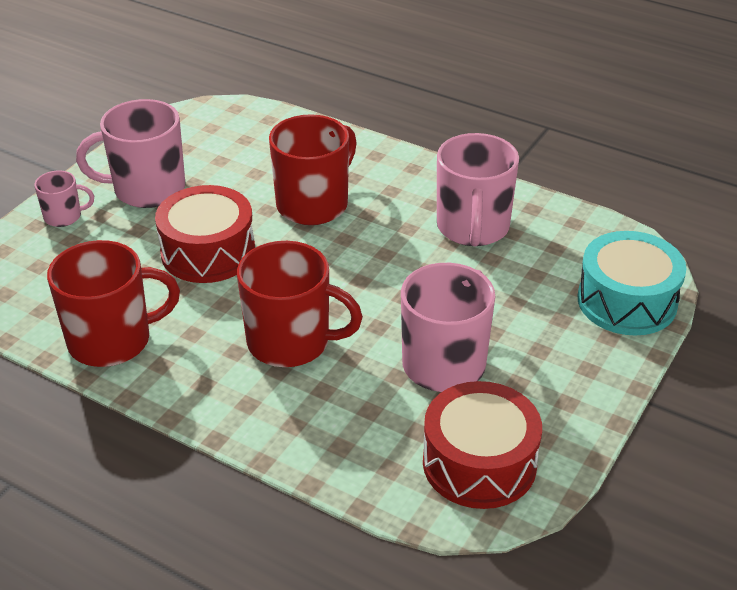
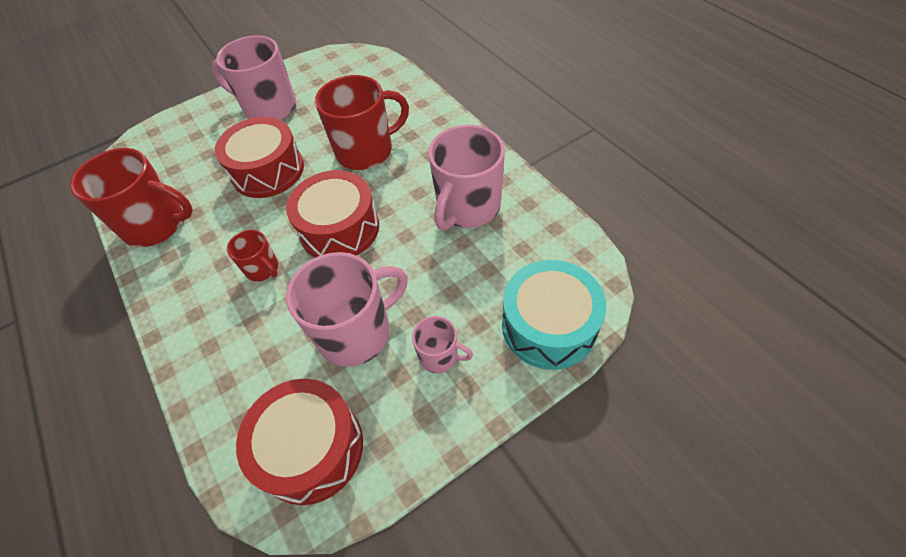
camera: 30 degrees right, 15 degrees up
(64, 216) = (205, 116): pink mug -> pink mug (440, 356)
(291, 342) = (263, 269): red mug -> red mug, size x0.51
(347, 283) = (339, 228): none -> red drum

